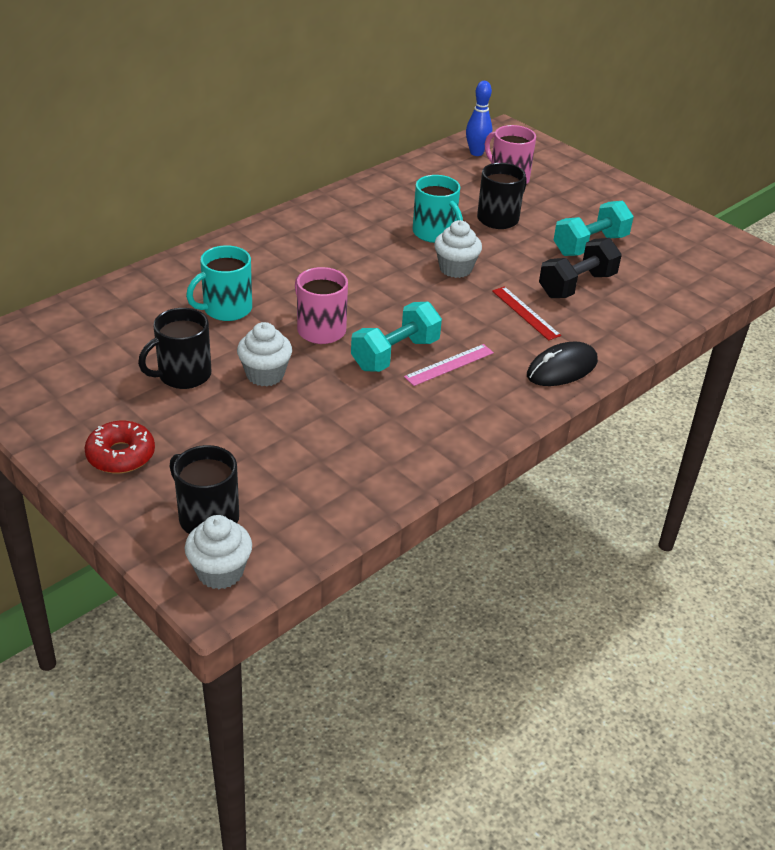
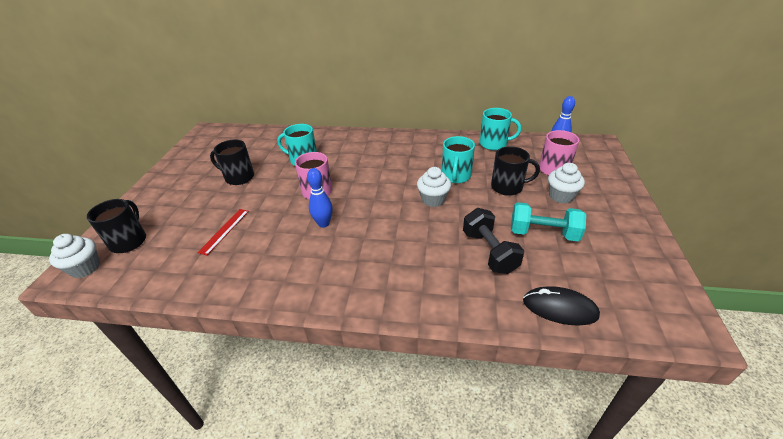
camera: 55 degrees right, 0 degrees up
(121, 455) = (163, 194): red donut -> none
(265, 375) = (261, 196): white cupcake -> white cupcake (561, 196)
(395, 354) = (323, 223): turquoise dumbbell -> blue bowling pin
(412, 178) = (494, 144): none -> turquoise mug
(449, 365) = (336, 247): pink ruler -> none
(525, 313) = (427, 247): red ruler -> red ruler (224, 231)
(562, 369) = (387, 295): black mouse -> black mouse (559, 308)
(577, 285) = (489, 252): black dumbbell -> black dumbbell turned 60 degrees clockwise

